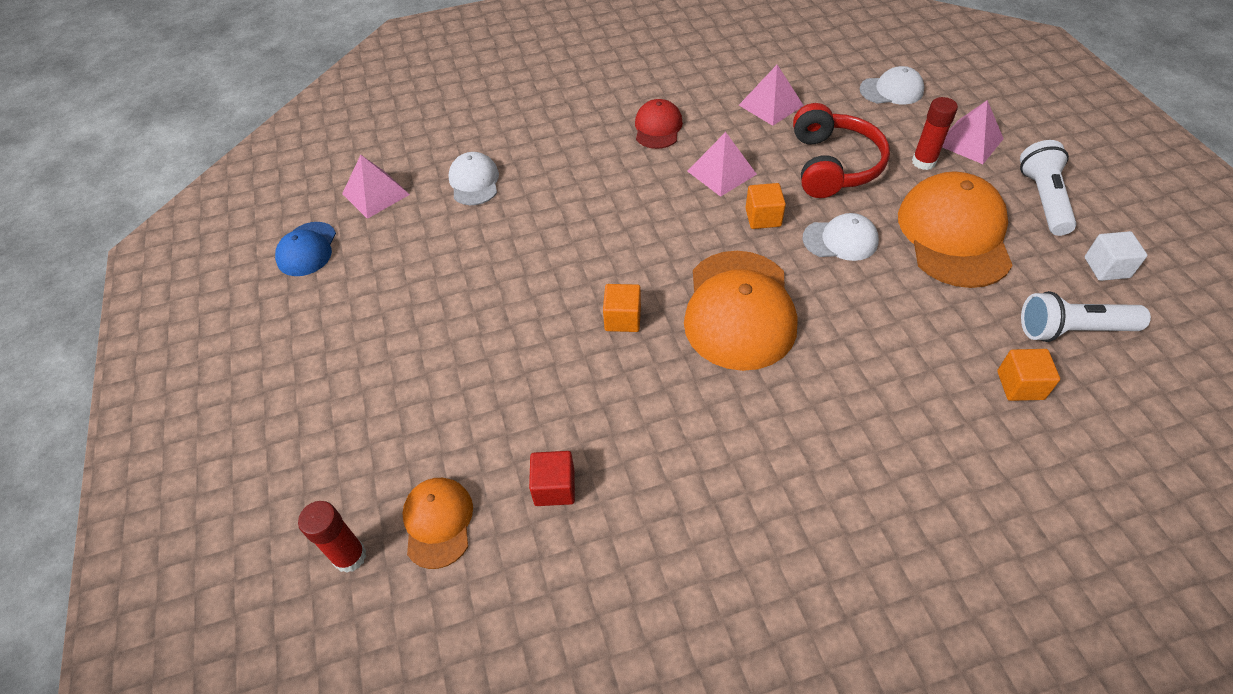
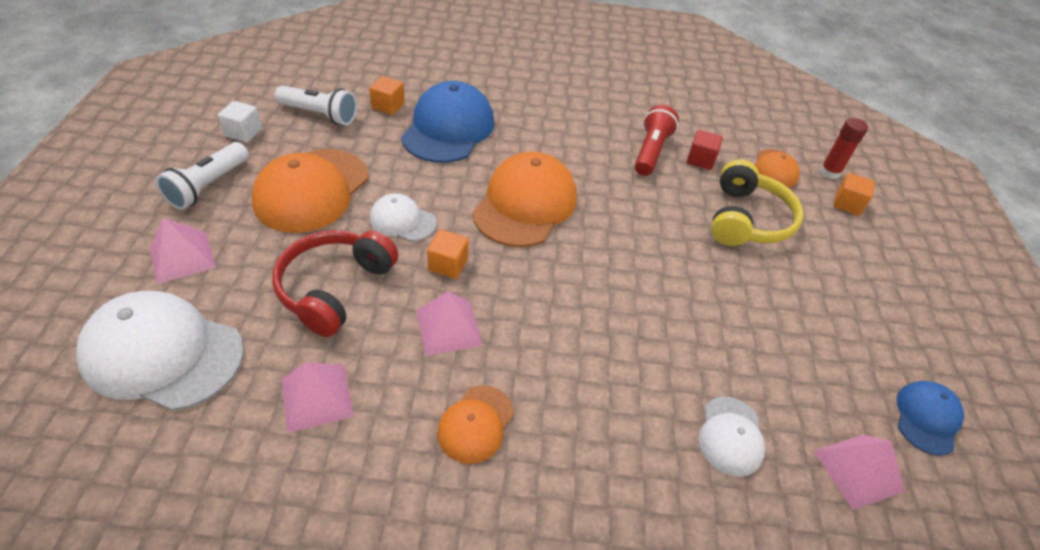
camera: 165 degrees left, 5 degrees down
(476, 401) = (747, 219): none -> yellow headphones
(622, 319) = (619, 231): orange cube -> orange cube (847, 204)
(630, 470) = (651, 151): none -> red flashlight
(658, 127) = (476, 424): red cap -> orange cap
(891, 90) = (163, 354): white cap -> white cap, size x1.88
(912, 382) = (448, 129): none -> blue cap
(923, 162) = (251, 255): red glue stick -> none

